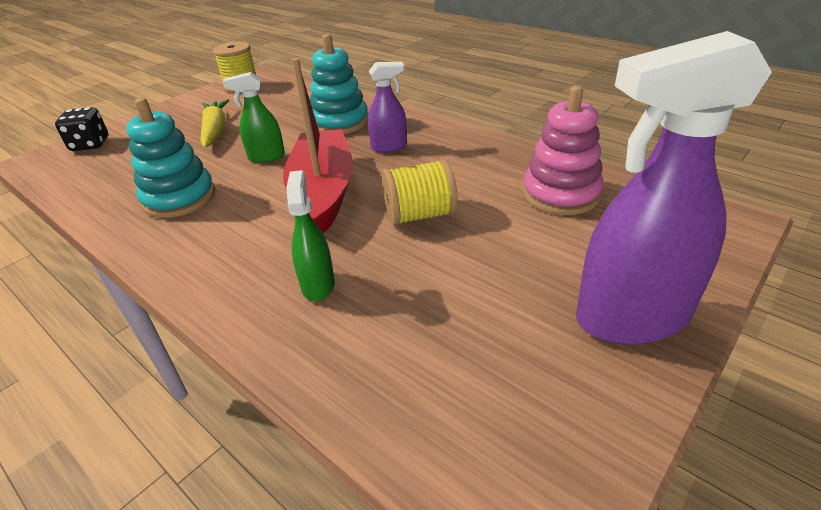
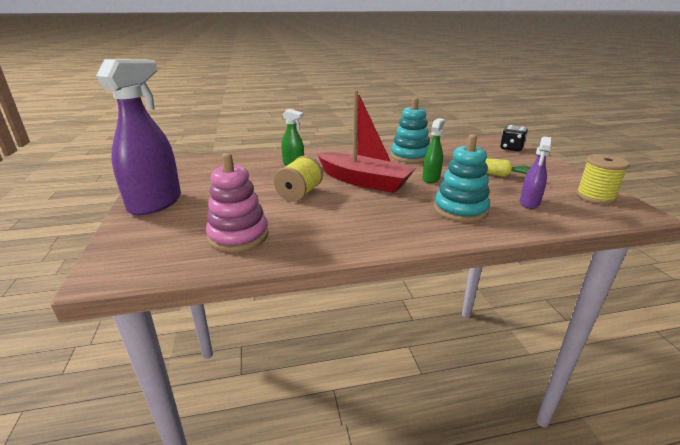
camera: 125 degrees right, 10 degrees down
(389, 147) = (390, 212): purple spray bottle -> purple spray bottle (529, 203)

